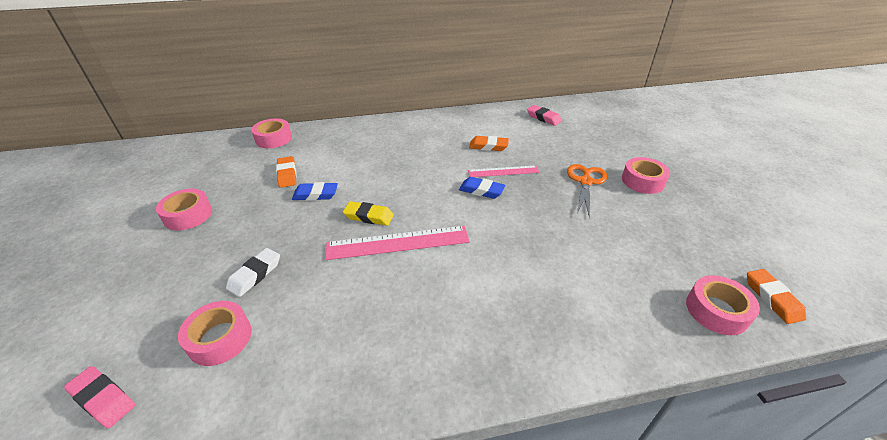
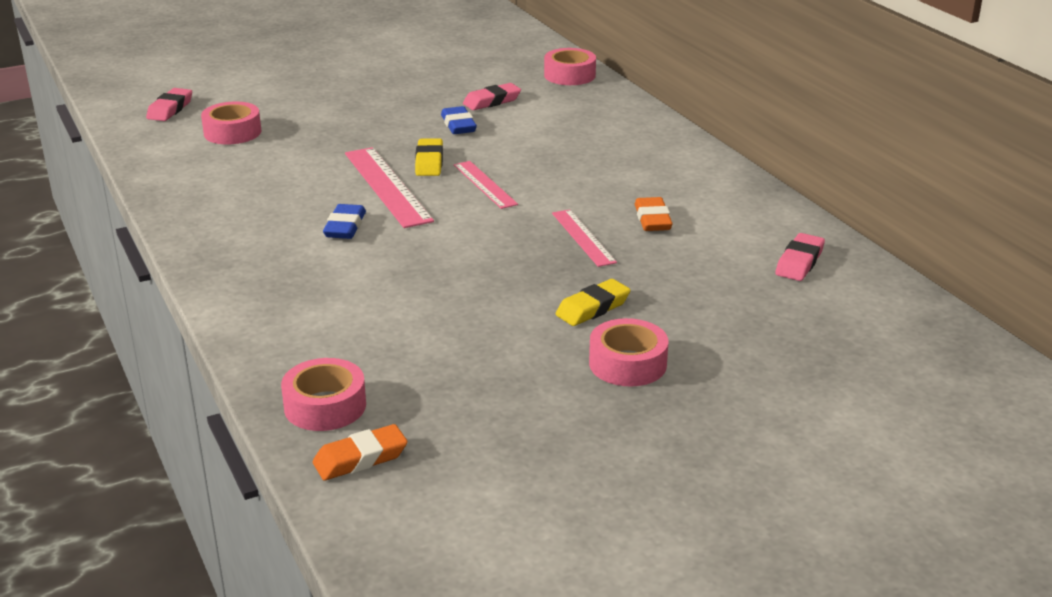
camera: 75 degrees right, 10 degrees down
(188, 215) = (392, 74): pink tape -> none
(255, 275) = (313, 127): white eraser -> none
(287, 174) = (492, 101): orange eraser -> pink eraser
(417, 196) = (485, 184): none -> pink ruler
(481, 191) = (521, 225): blue eraser -> blue eraser (345, 227)
(585, 182) = (593, 308): orange scissors -> yellow eraser

